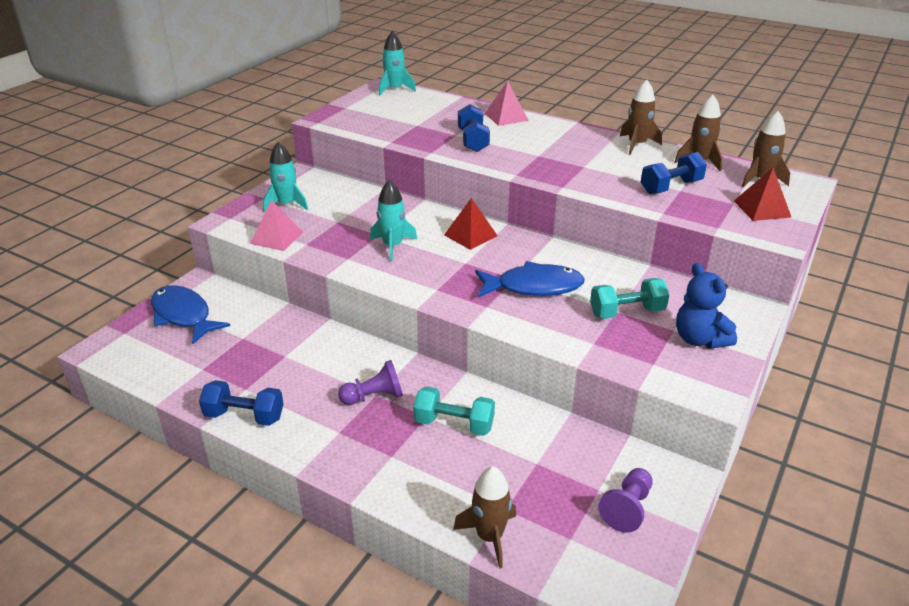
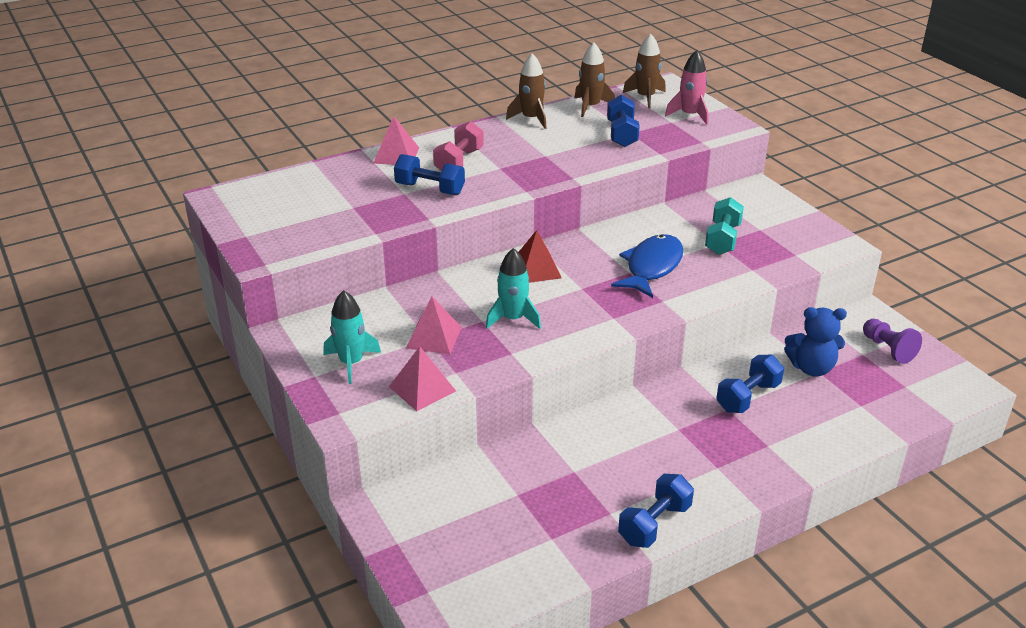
camera: 60 degrees left, 0 degrees up
(183, 315) = (433, 532): blue fish -> none
(341, 223) = (434, 337): none -> pink pyramid
(374, 396) = (681, 431): purple pawn -> none
(394, 89) = (238, 192): turquoise rocket -> none
(454, 424) = (748, 397): turquoise dumbbell -> blue dumbbell
(489, 537) = (886, 424): brown rocket -> none
(527, 139) = (459, 161): none -> pink dumbbell
(699, 339) = (779, 224): blue teddy bear -> blue teddy bear (811, 368)
(762, 209) = (689, 115): red pyramid -> pink rocket

